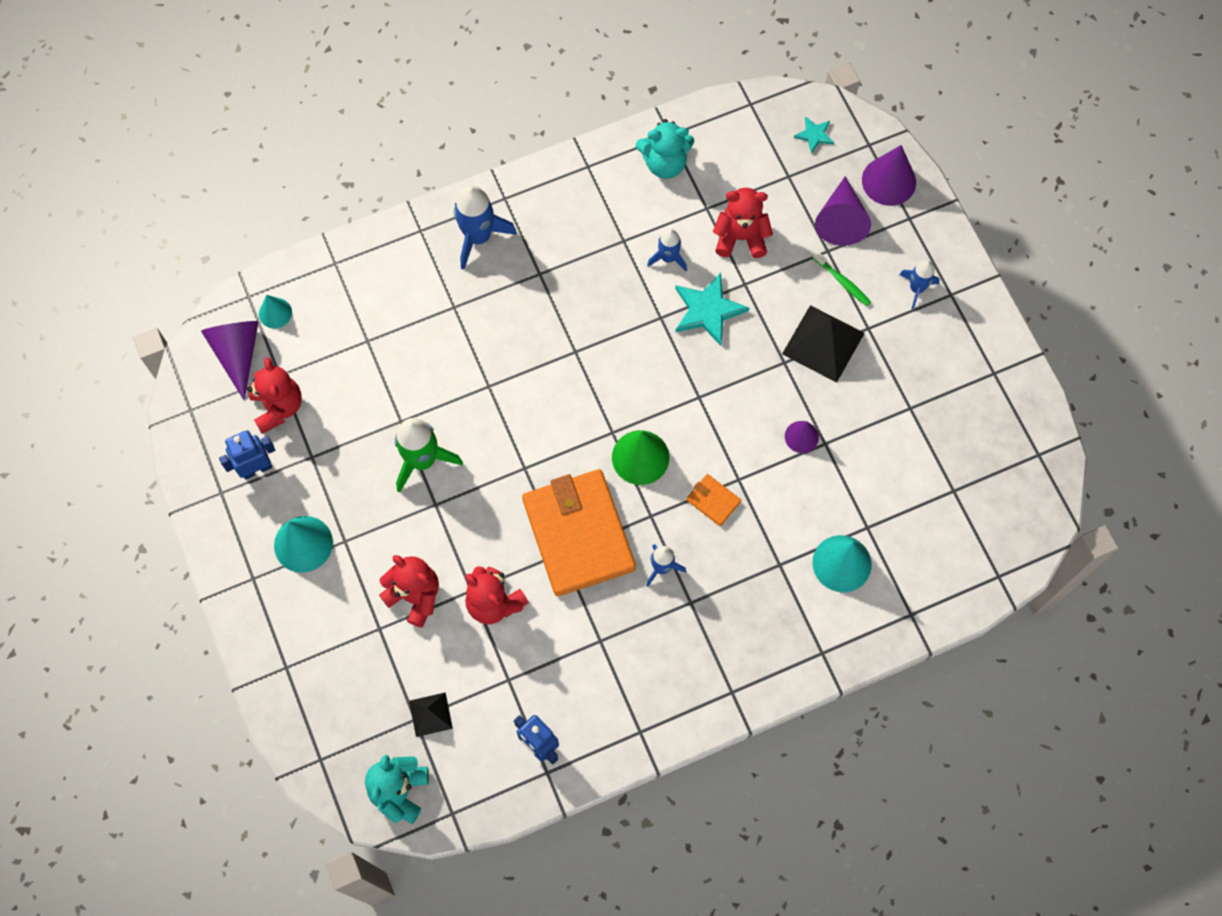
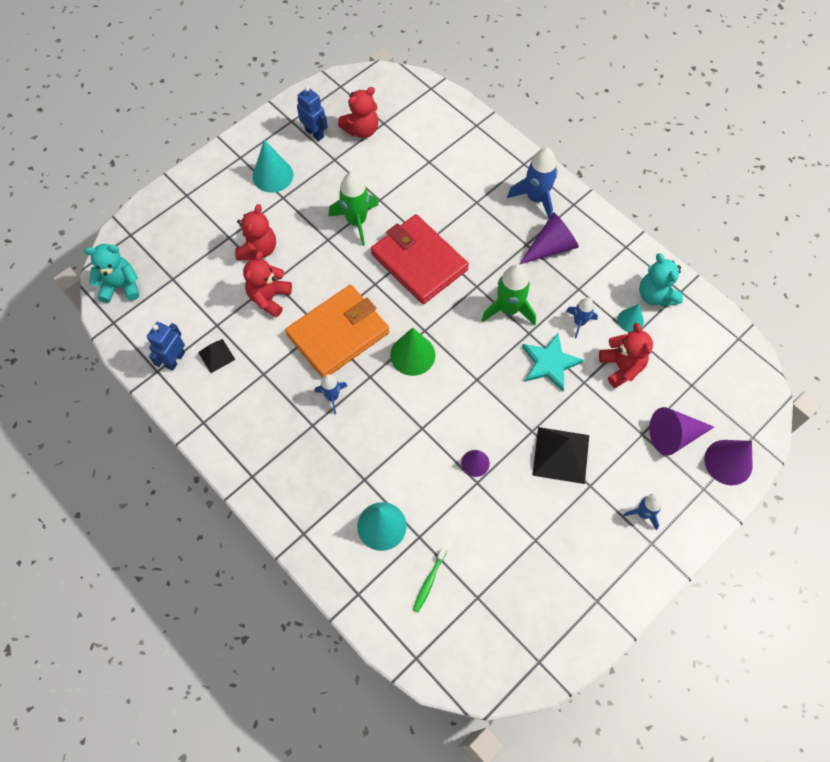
camera: 70 degrees right, 5 degrees down
(237, 353) = (389, 96): purple cone -> purple cone (551, 247)
(275, 313) = (426, 106): turquoise cone -> turquoise cone (630, 320)
(430, 714) = (178, 286): black pyramid -> black pyramid (216, 355)
(514, 405) = (419, 261): none -> red wallet
(621, 327) = (508, 309): none -> green rocket
(713, 500) = (398, 415): orange wallet -> none
(814, 135) = (738, 393): turquoise star -> none
(842, 281) = (621, 453): green toothbrush -> green toothbrush (429, 581)

